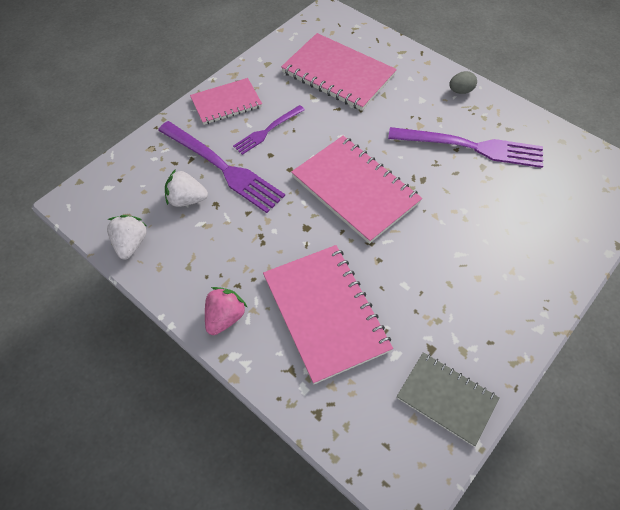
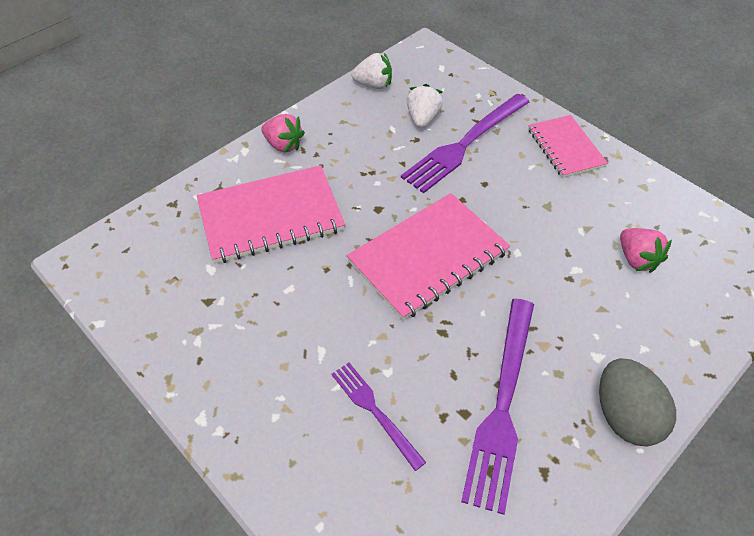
camera: 95 degrees right, 5 degrees down
(267, 131) = (522, 182): purple fork -> purple fork (374, 411)
(338, 74) = (636, 259): pink notebook -> pink strawberry
(446, 399) = (151, 305): grey notebook -> none
(460, 91) = (625, 415): grey egg -> grey egg, size x1.84

